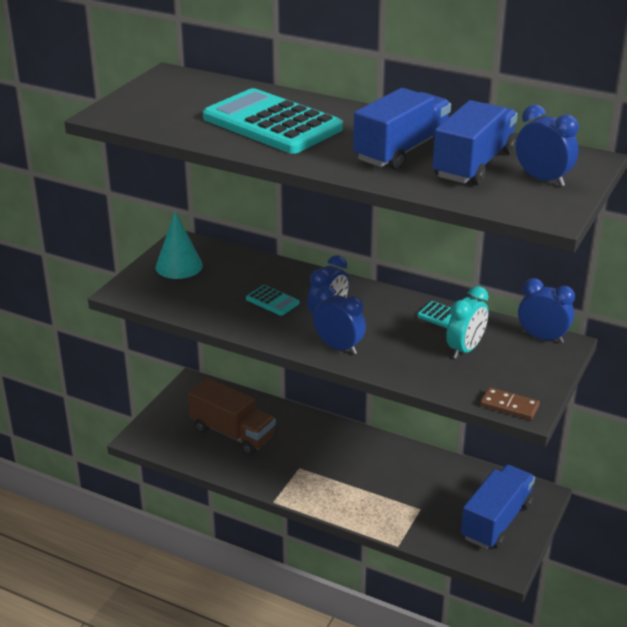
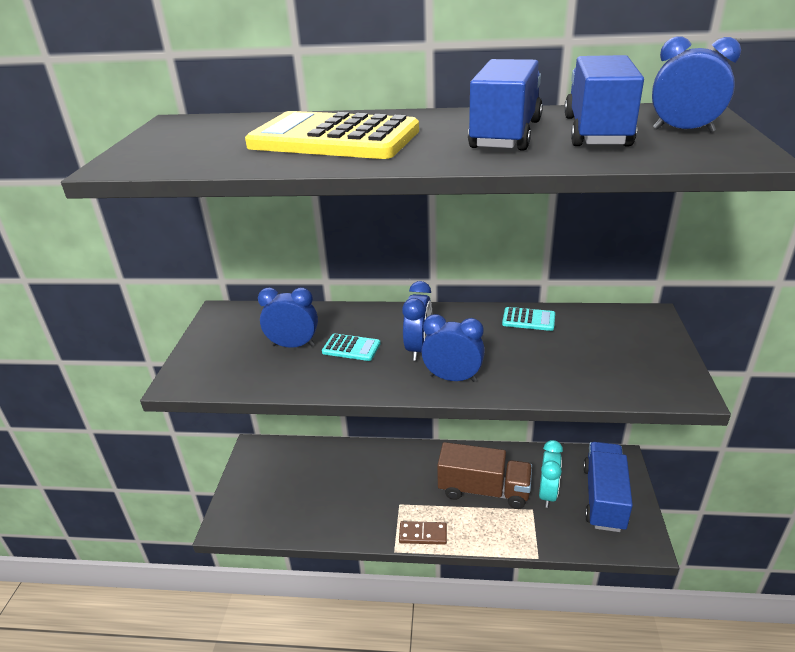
camera: 20 degrees left, 0 degrees up
(179, 266) = (230, 337): turquoise cone -> none
(232, 433) = (317, 488): brown truck -> brown truck (484, 490)
(272, 123) = (334, 139): turquoise calculator -> yellow calculator
(465, 349) = (574, 345): turquoise clock -> turquoise clock (548, 494)
(509, 406) = (667, 392): brown domino -> brown domino (423, 534)
(542, 337) = (628, 315): blue clock -> blue clock (293, 345)

